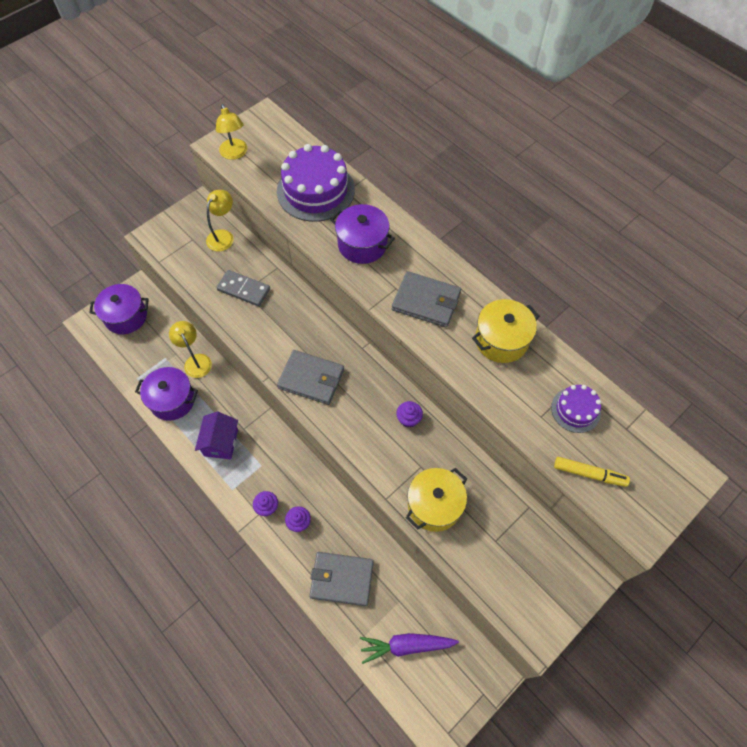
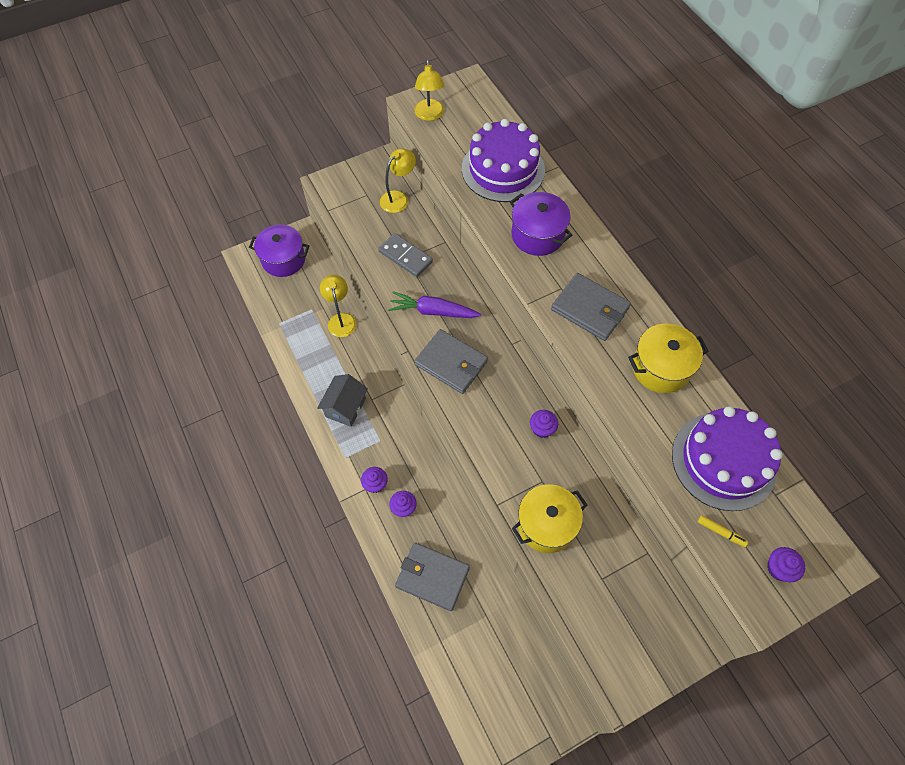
camera: 15 degrees right, 0 degrees up
(172, 400) = (308, 353): purple pot -> none
(221, 442) = (345, 407): purple house -> grey house
(406, 646) = (481, 663): purple carrot -> purple carrot (433, 311)
(575, 410) = (723, 461): purple cake -> purple cake, size x1.90
(589, 474) = (721, 532): yellow marker -> yellow marker, size x0.63
(645, 493) = (779, 568): none -> purple cupcake

